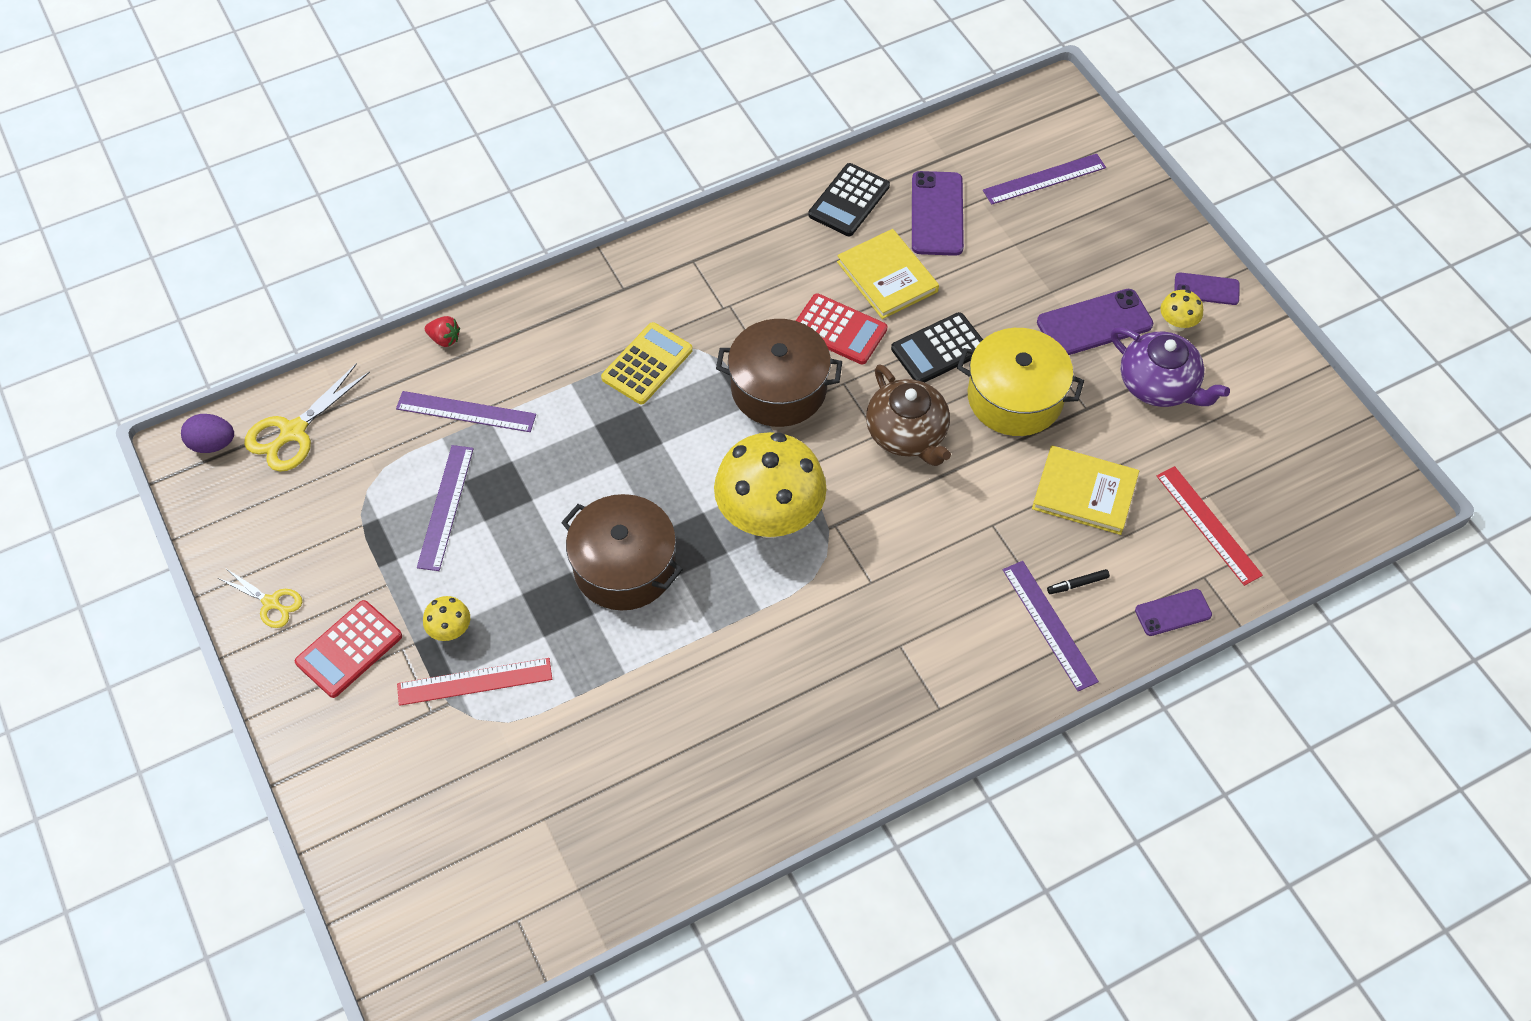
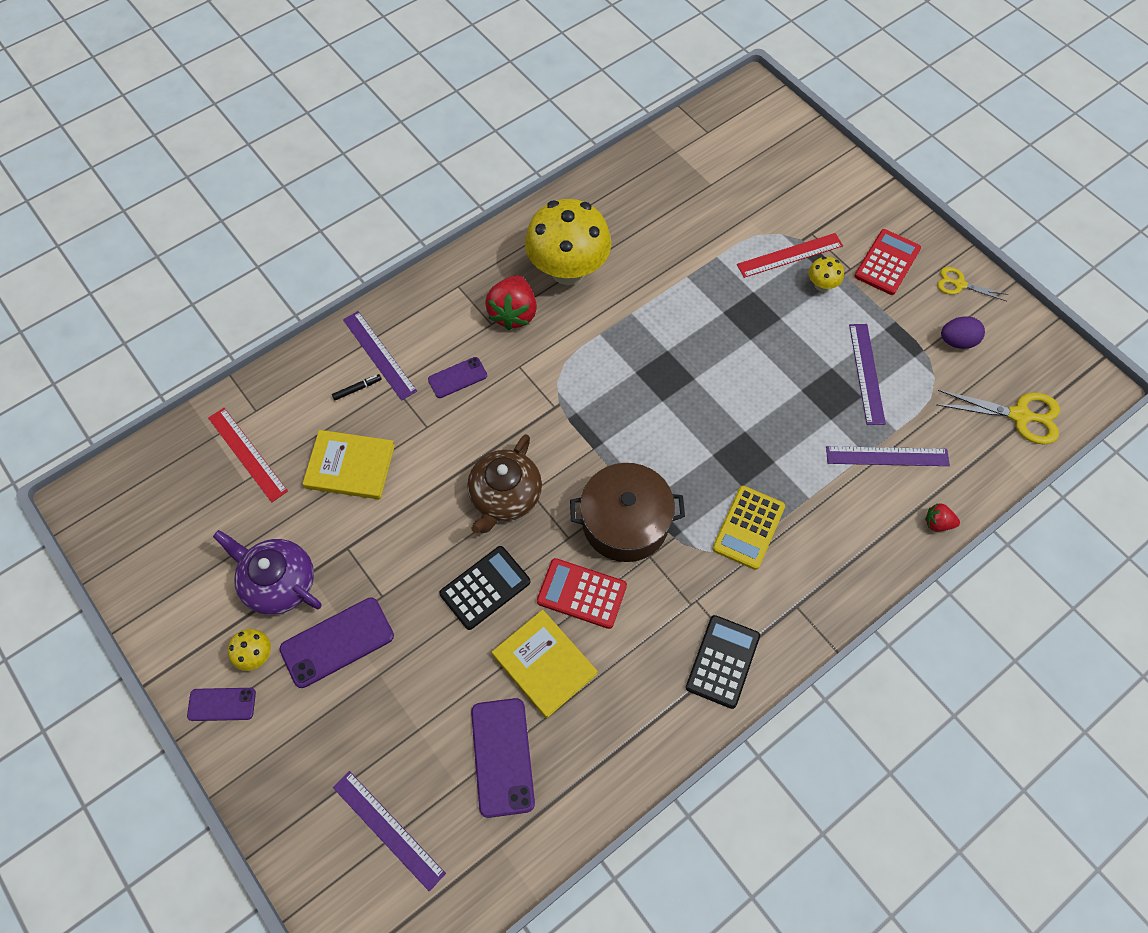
camera: 170 degrees right, 5 degrees up
(212, 444) = (1077, 395): purple egg -> purple egg (957, 341)
(293, 432) = (1019, 416): yellow scissors -> yellow scissors turned 75 degrees clockwise
(624, 567) = (711, 349): brown pot -> none
(770, 518) = (608, 404): yellow mushroom -> yellow mushroom (568, 270)
(849, 201) = (598, 758): black calculator -> black calculator (722, 661)
(868, 655) = (513, 313): none -> red strawberry
(907, 434) = (505, 496): brown teapot -> brown teapot turned 120 degrees counterclockwise
(1015, 397) = (412, 548): yellow pot -> none
(1044, 179) = (388, 829): purple ruler -> purple ruler turned 75 degrees clockwise
(1173, 613) = (283, 378): purple phone -> purple phone (457, 377)

